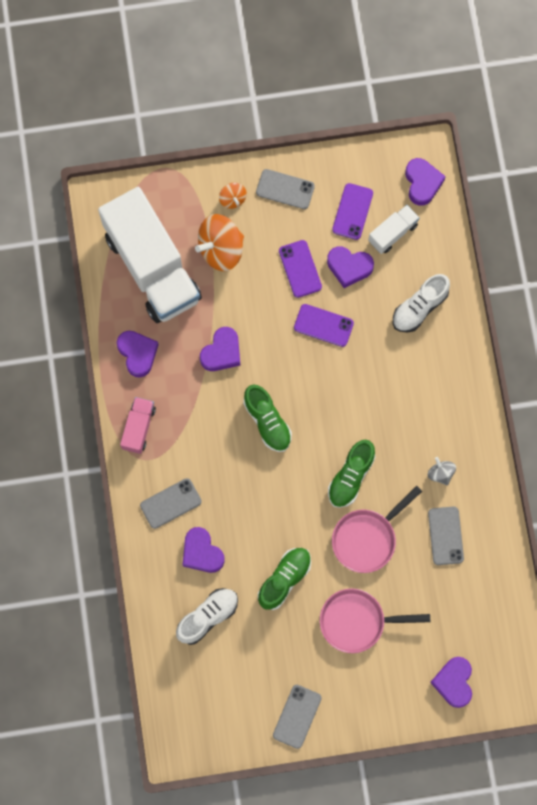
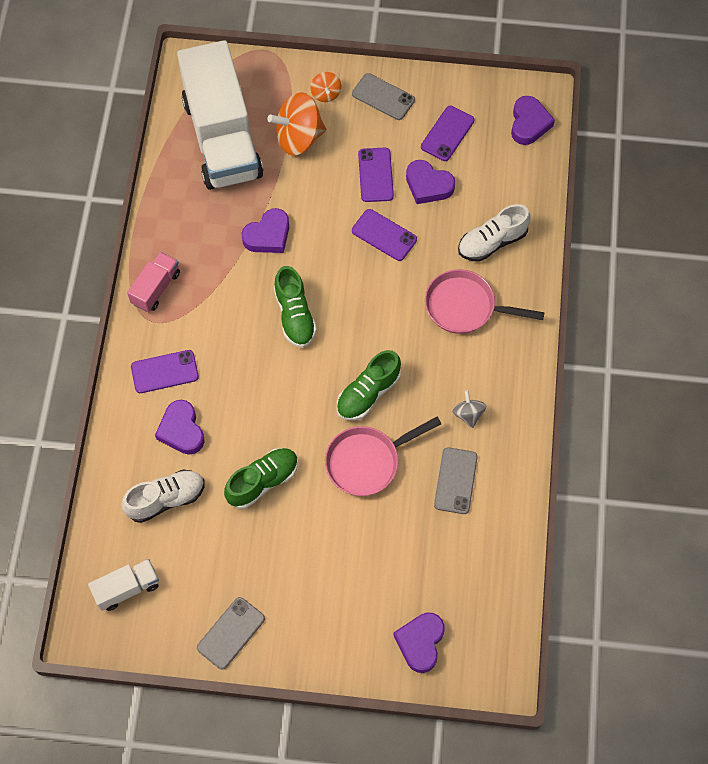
camera: 15 degrees right, 10 degrees down
(137, 353) = (179, 216): purple heart -> none
(170, 503) = (164, 372): grey phone -> purple phone
(357, 621) = (330, 547): pink pan -> pink pan (465, 307)
(393, 233) = (484, 164): white truck -> white truck (127, 588)

